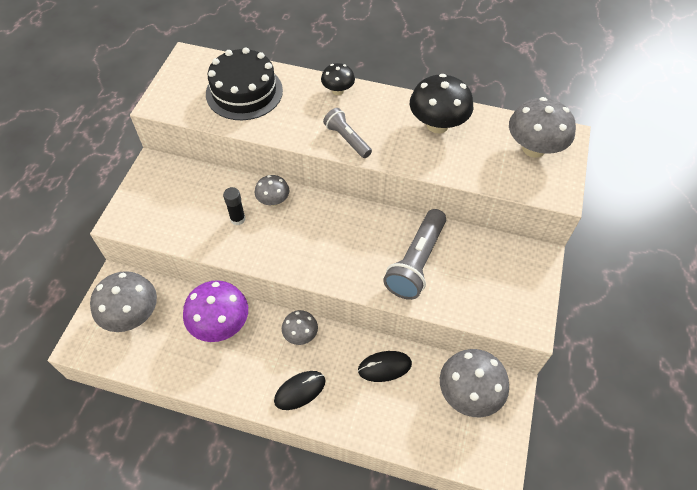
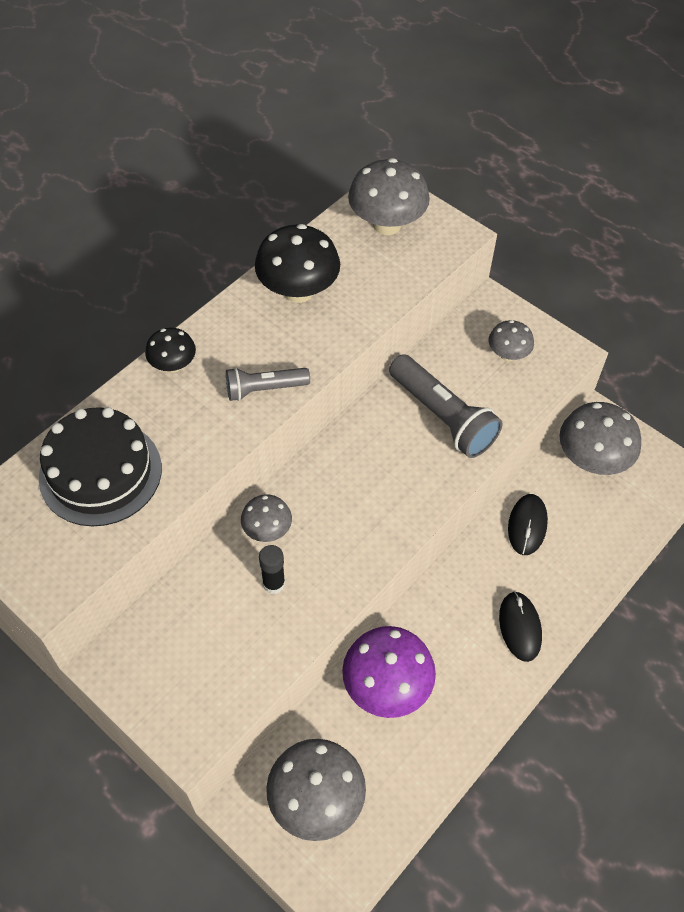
camera: 65 degrees left, 0 degrees up
(300, 334) = (445, 597): grey mushroom -> grey mushroom (508, 354)

